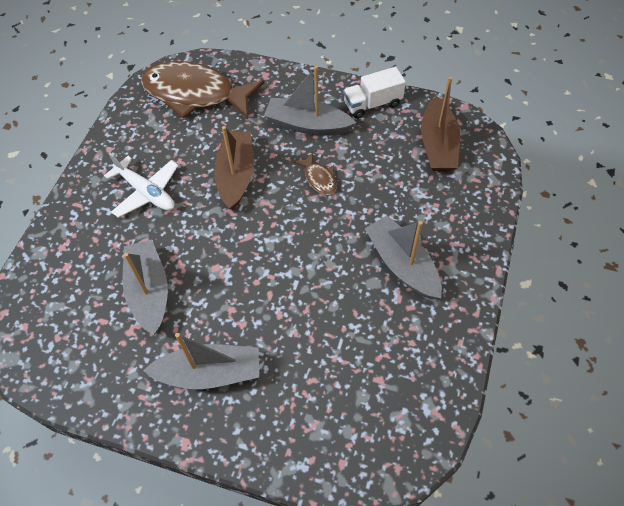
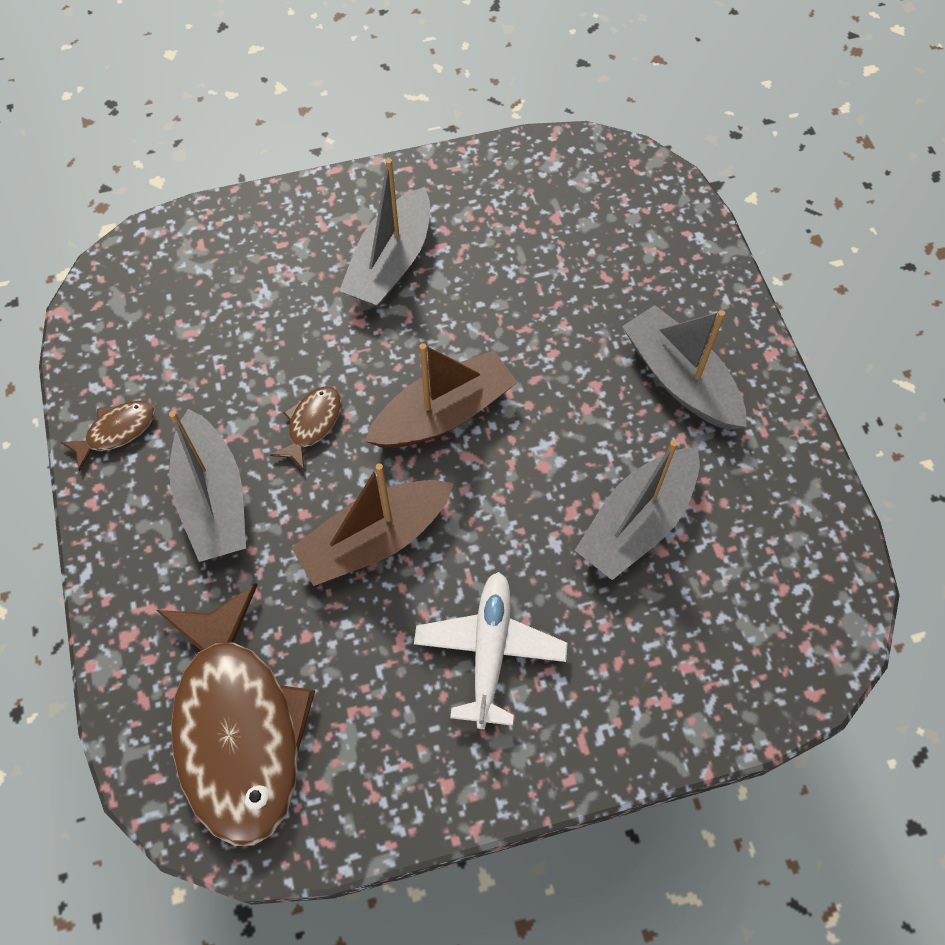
camera: 125 degrees left, 5 degrees up
(372, 104) = (116, 432): white truck -> brown fish
(438, 145) = (159, 310): brown boat -> brown boat (443, 414)

